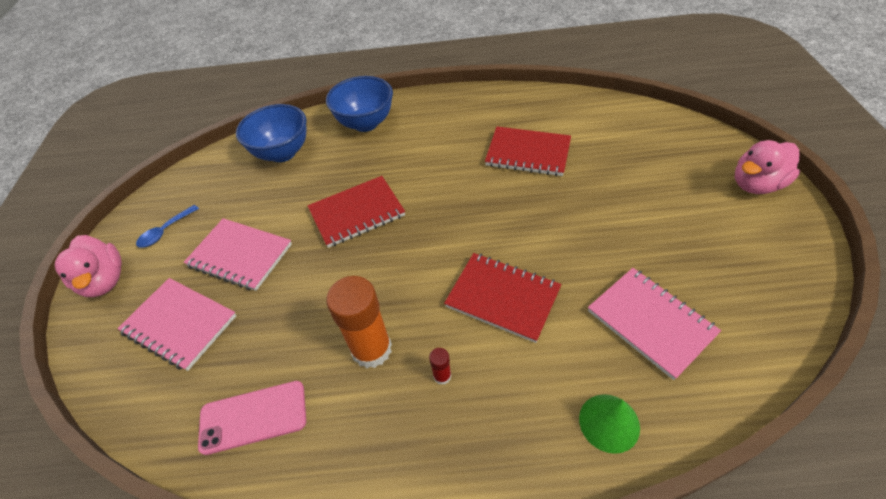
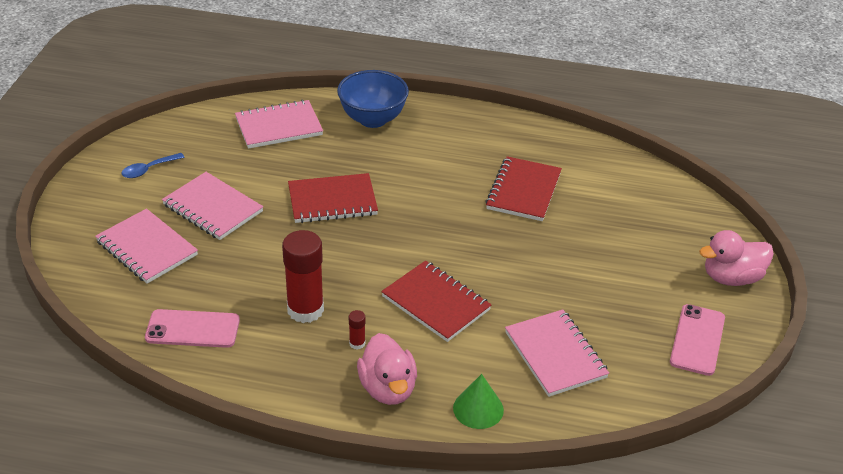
camera: 10 degrees right, 10 degrees down
(105, 281) = (87, 197): pink duck -> pink duck (388, 388)
(282, 153) = (279, 127): blue bowl -> pink notebook
(371, 349) = (305, 310): orange glue stick -> red glue stick
(528, 153) = (523, 191): red notebook -> red notebook turned 75 degrees clockwise
(771, 260) = (697, 340): none -> pink phone

